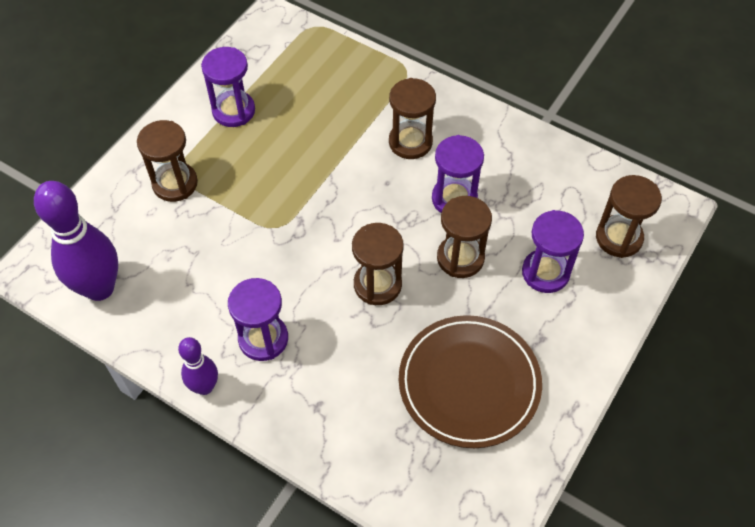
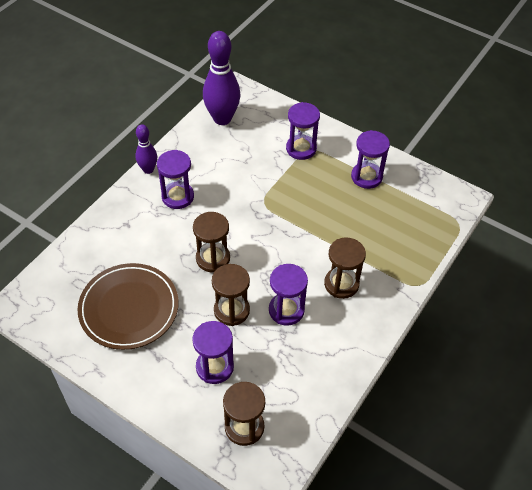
camera: 90 degrees right, 5 degrees down
(175, 183) = (301, 149): brown hourglass -> purple hourglass

